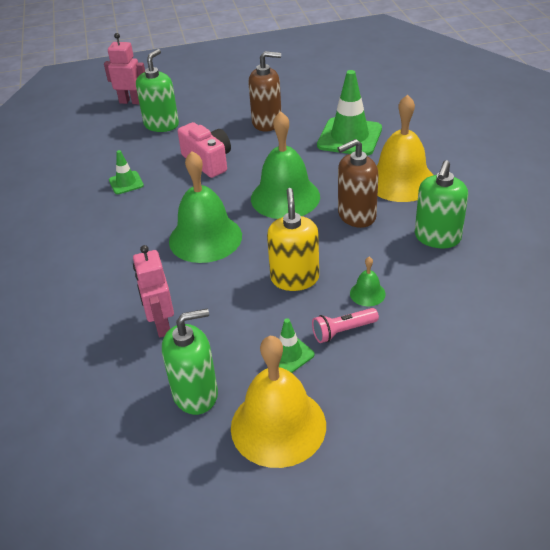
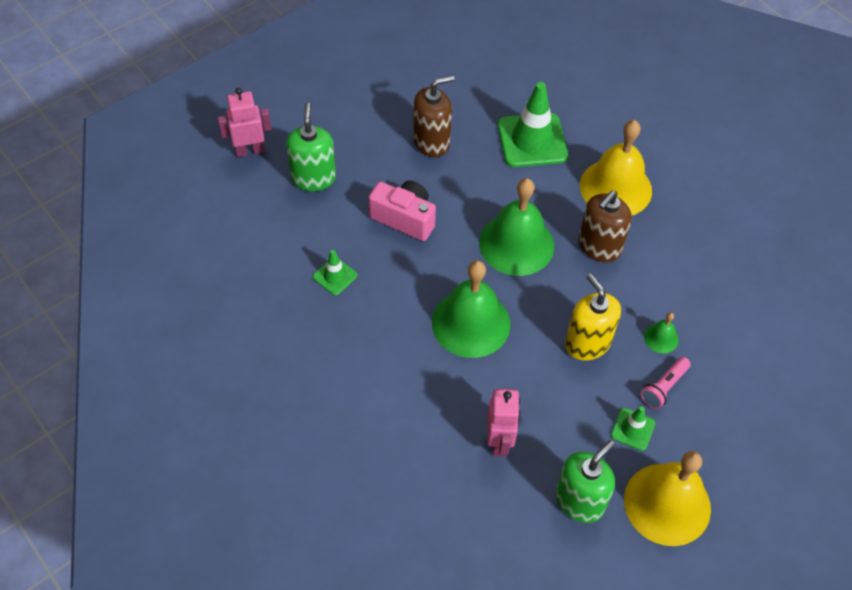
camera: 30 degrees left, 15 degrees up
(161, 325) = (499, 441): pink robot -> pink robot turned 135 degrees counterclockwise
(437, 237) = (686, 250): green soap dispenser -> none

